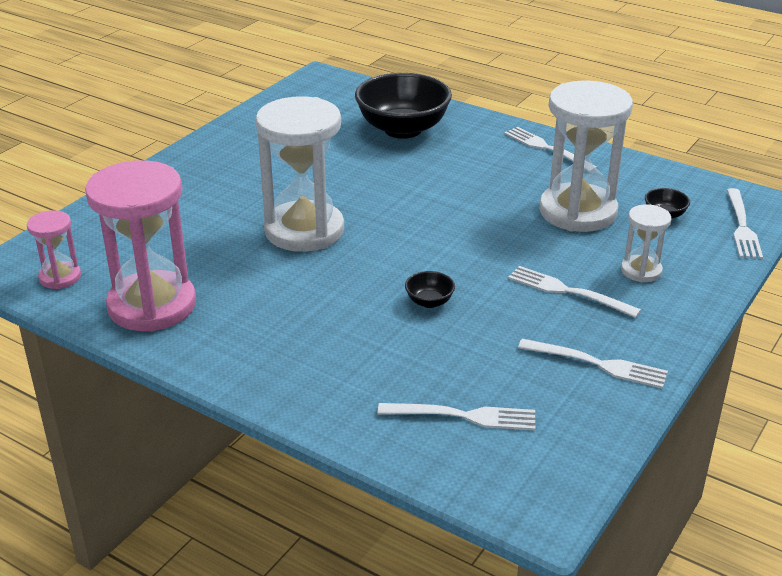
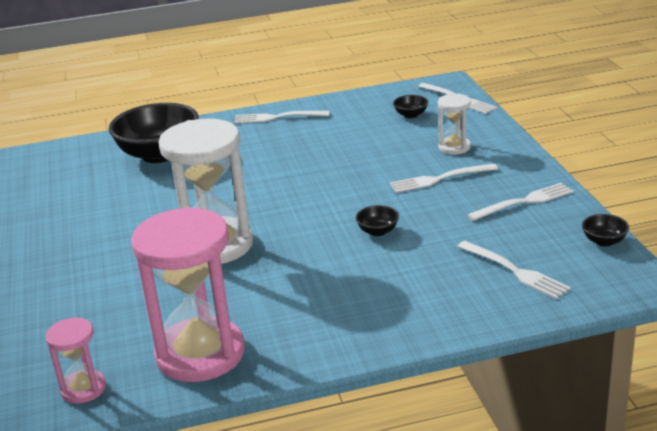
camera: 45 degrees left, 5 degrees down
(463, 416) = (514, 271): white fork -> white fork turned 90 degrees clockwise
(578, 212) = (363, 139): white hourglass -> none
(591, 453) = (604, 241): none -> black bowl

